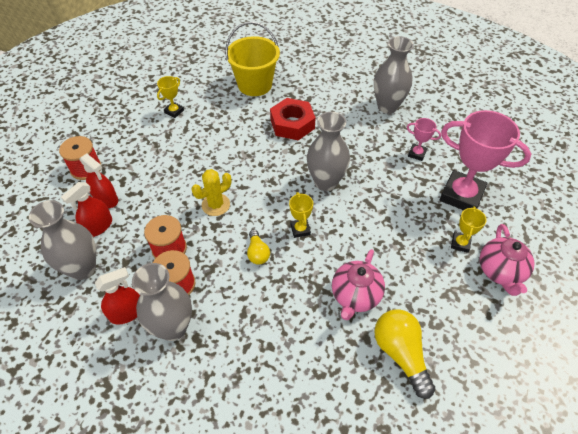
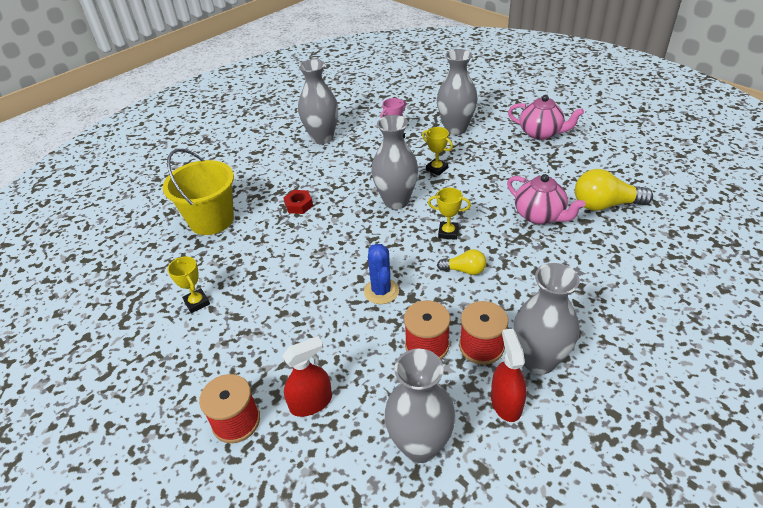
camera: 65 degrees left, 10 degrees down
(98, 226) = (356, 418): red spray bottle -> none
(216, 205) = (381, 291): yellow cactus -> blue cactus
(292, 124) = (299, 205): red nut -> red nut, size x0.53
(460, 243) = (506, 144): yellow trophy -> yellow trophy (436, 169)
(461, 195) = (456, 129): pink trophy -> grey vase

